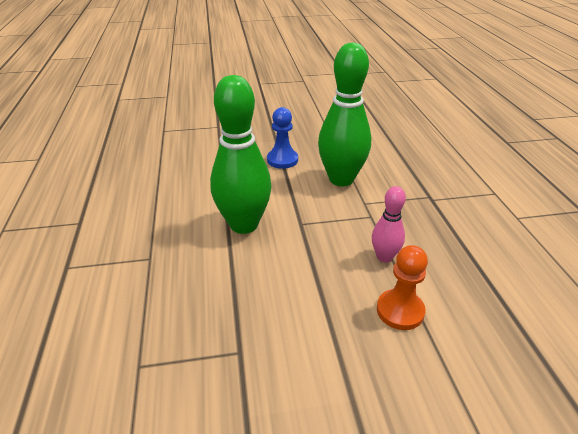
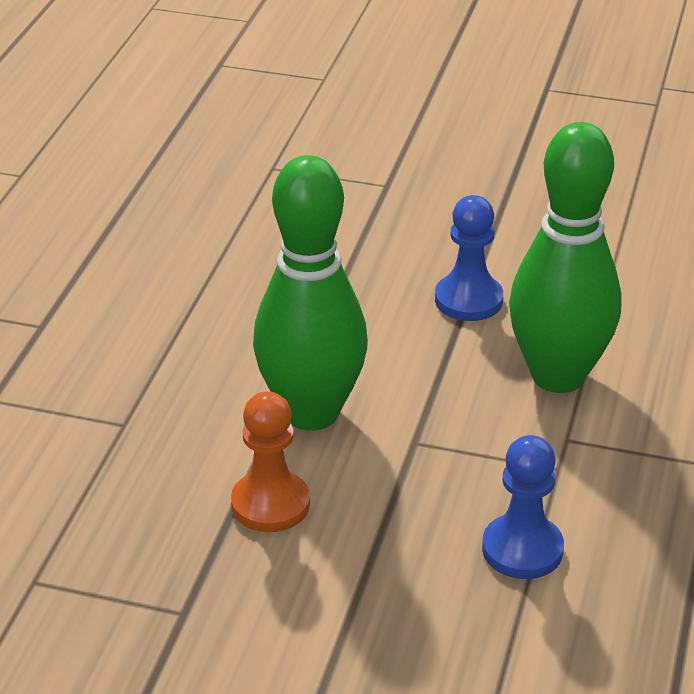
camera: 25 degrees right, 0 degrees up
(384, 257) = (522, 549): pink bowling pin -> blue pawn
(400, 311) = (477, 643): orange pawn -> orange pawn (270, 504)

